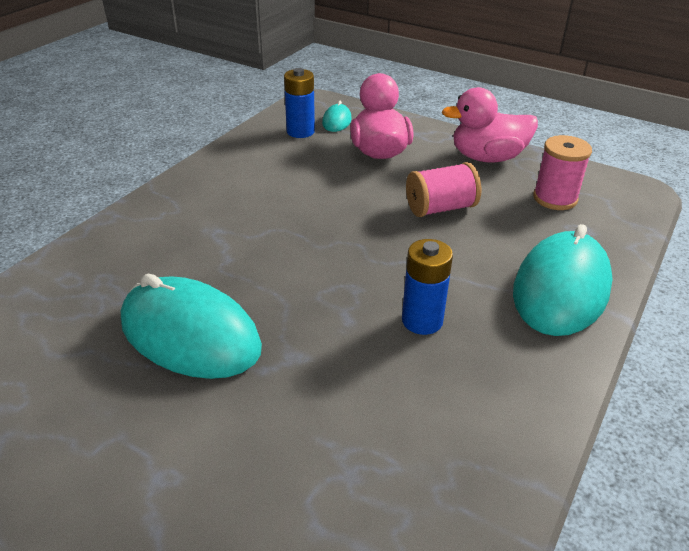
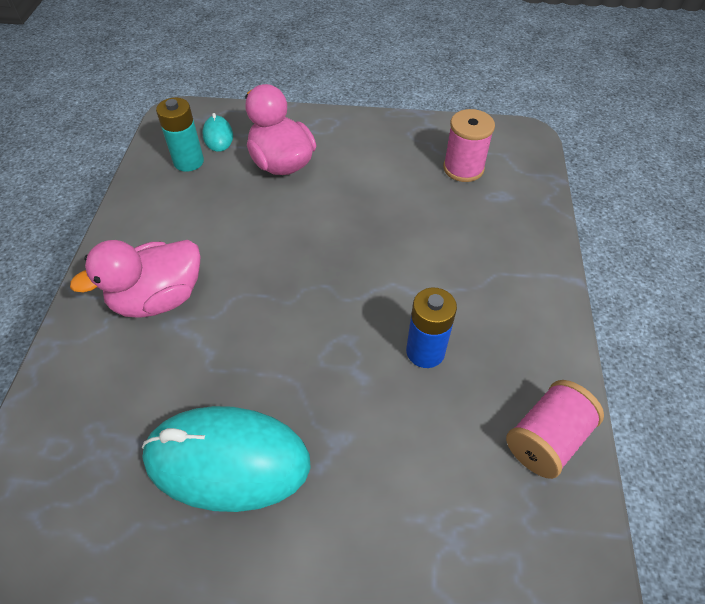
camera: 25 degrees left, 15 degrees up
(300, 132) = (188, 161): blue battery -> turquoise battery
(440, 208) = (374, 214): pink spool -> pink spool (546, 439)
(487, 158) = (383, 138): pink duck -> pink duck (158, 298)
(561, 289) = (516, 270): turquoise mouse -> none

